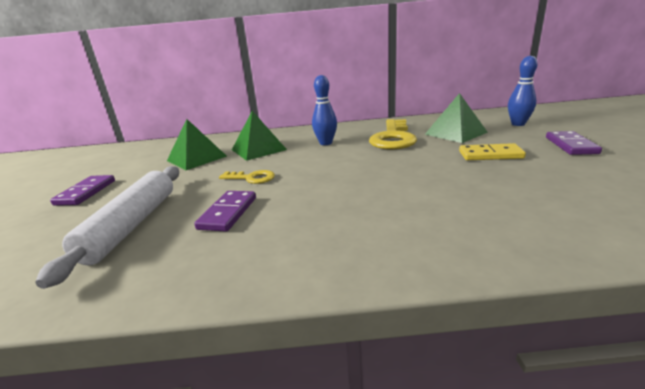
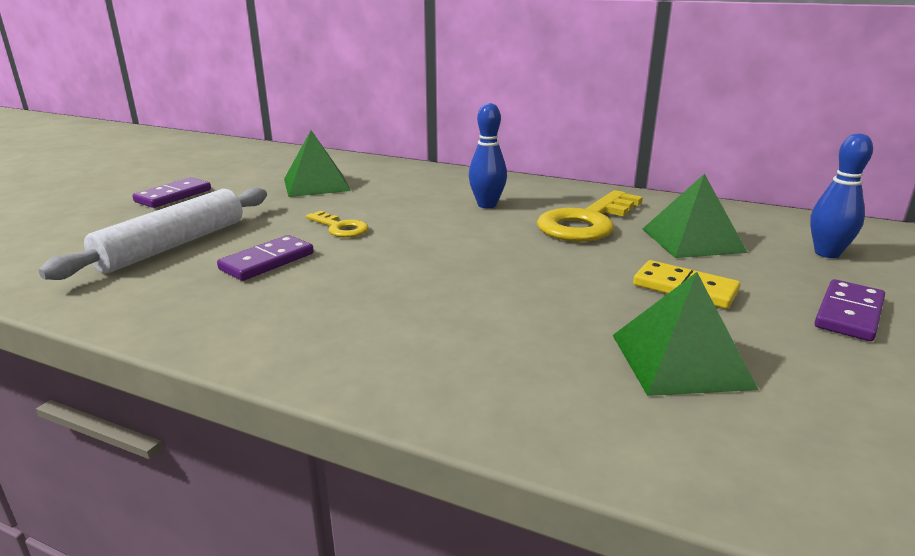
camera: 25 degrees right, 0 degrees up
(258, 149) = (396, 191): green pyramid -> green pyramid (680, 360)

